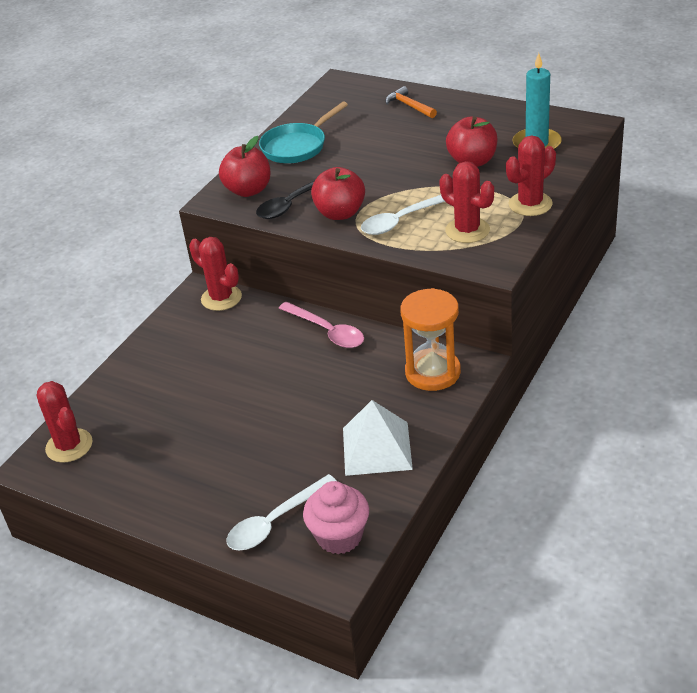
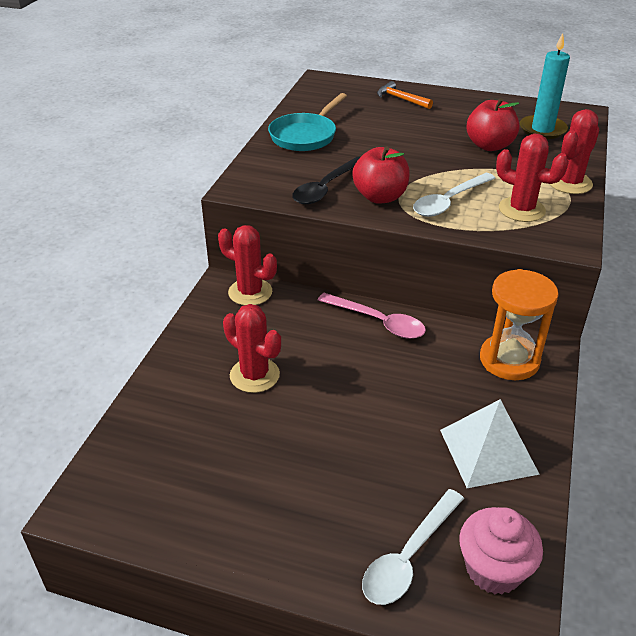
camera: 15 degrees left, 0 degrees up
(69, 446) = (119, 477): red cactus -> red cactus (254, 375)
(248, 190) = (271, 177): red apple -> none

